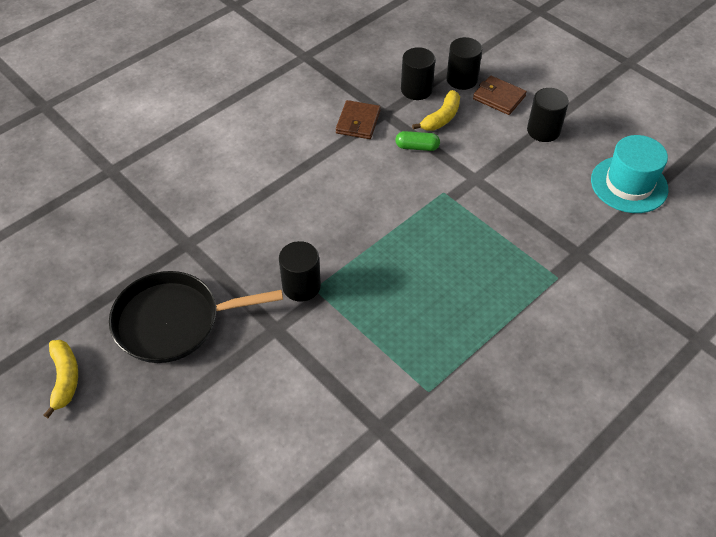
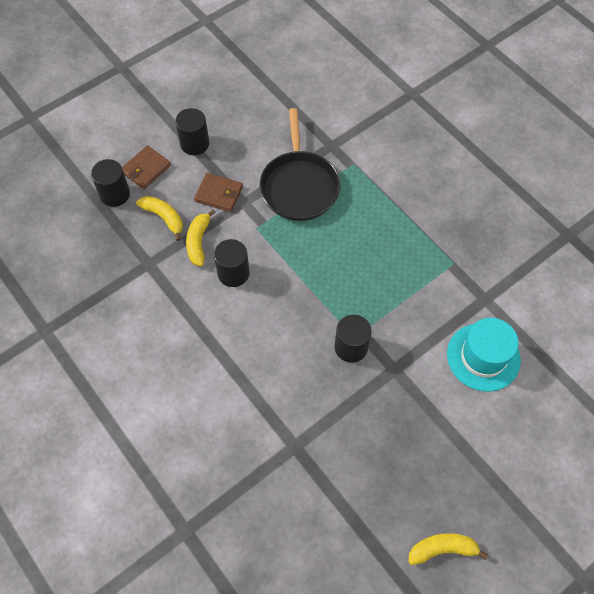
camera: 85 degrees left, 10 degrees up
(173, 321) = (383, 455): black pan -> black pan (299, 186)
(358, 122) = (156, 287): brown wallet -> brown wallet (219, 194)
(416, 90) = (121, 233): black cylinder -> black cylinder (233, 273)
(417, 147) = (198, 242): green capsule -> yellow banana
(629, 184) = (265, 99): turquoise hat -> turquoise hat (483, 357)

